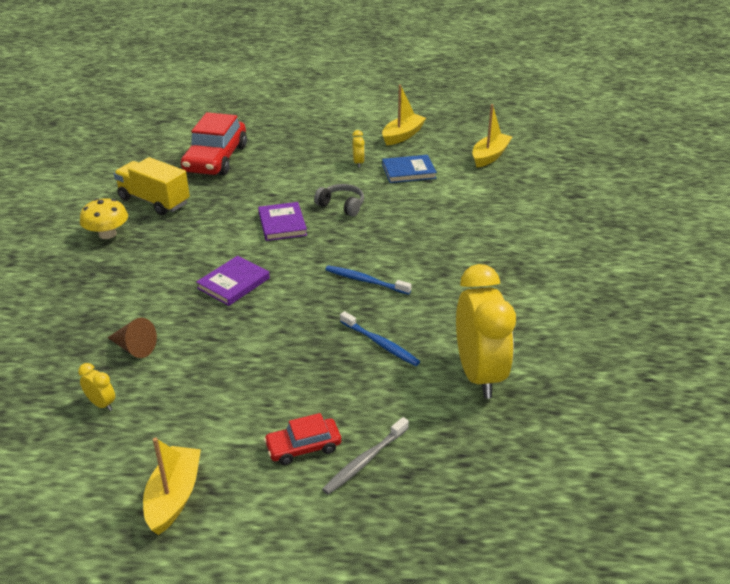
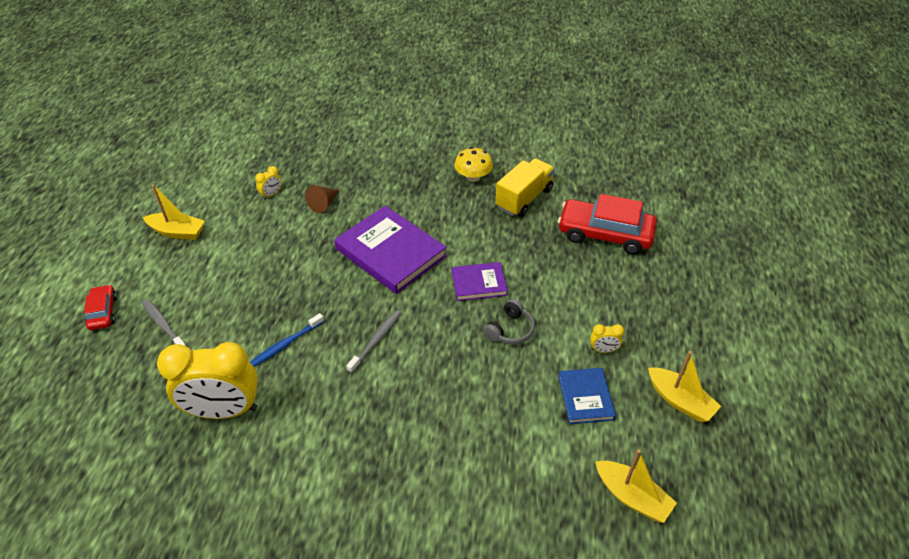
camera: 95 degrees right, 10 degrees up
(233, 283) = (390, 252): purple book -> purple book, size x1.84
(303, 447) = (191, 292): red car -> red car (103, 312)
(365, 281) = (376, 340): blue toothbrush -> grey toothbrush

